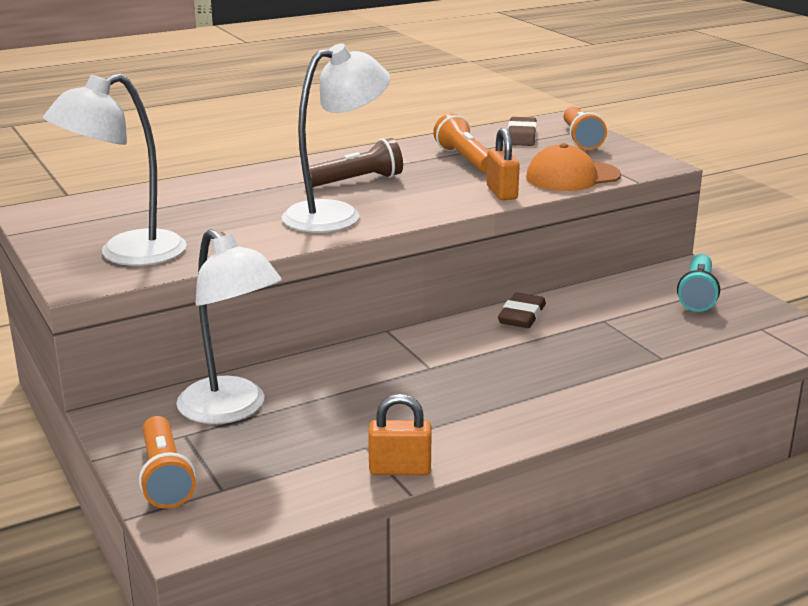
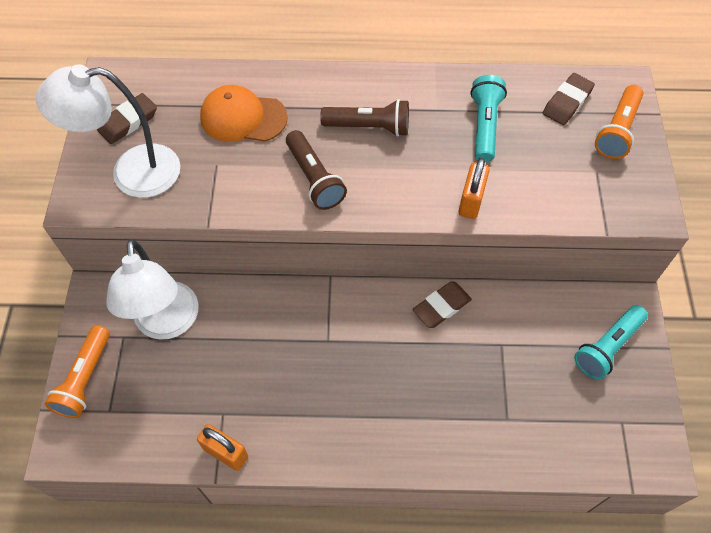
camera: 30 degrees right, 35 degrees up
(87, 230) = (128, 122): none -> brown eraser
(336, 214) = (314, 178): white lamp -> brown flashlight
(465, 159) = (484, 126): orange flashlight -> turquoise flashlight
(572, 177) = (554, 199): orange cap -> orange cap (243, 117)

